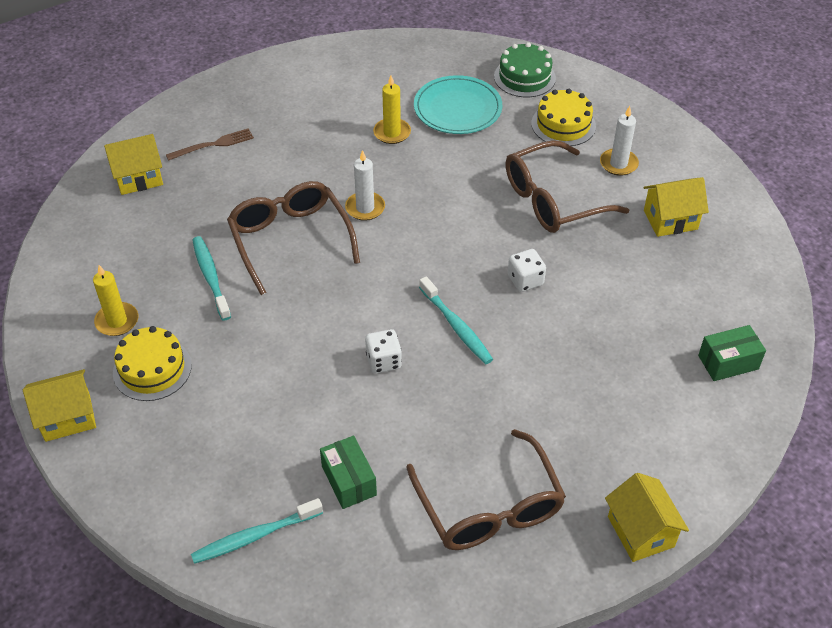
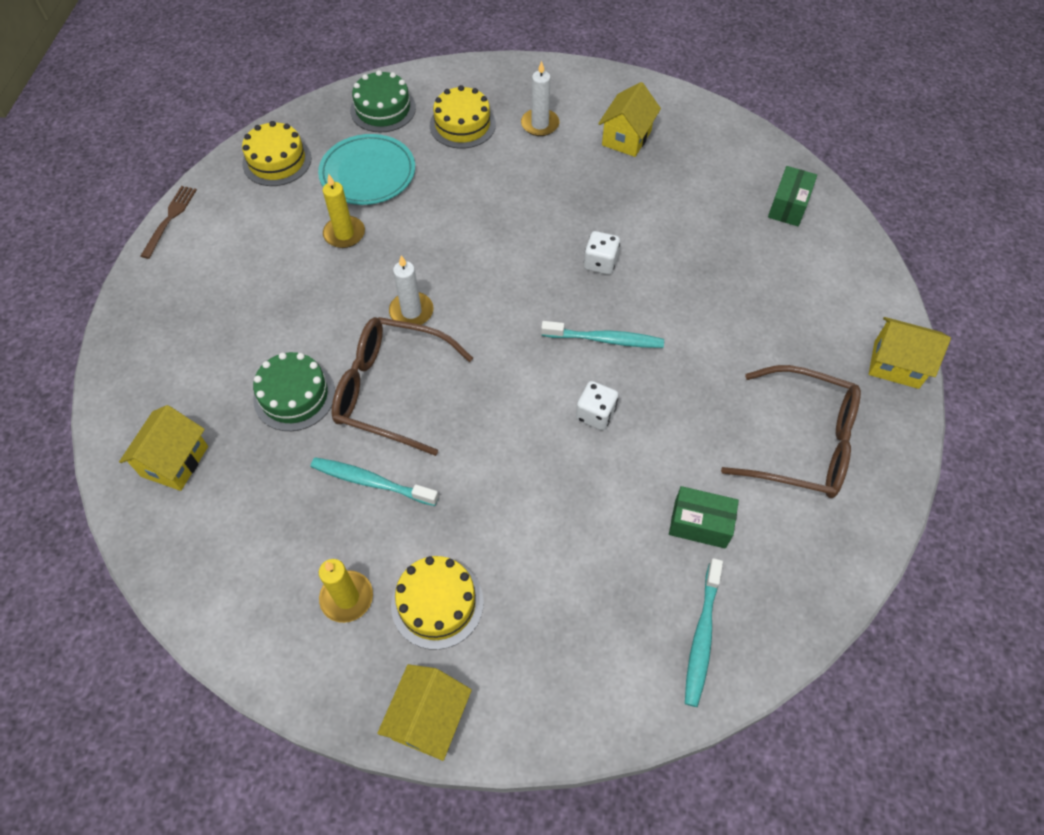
camera: 50 degrees left, 10 degrees up
(214, 144) = (203, 371): brown fork -> brown fork (170, 218)
(238, 197) = (294, 395): none -> green cake
(414, 61) = (277, 161): none -> yellow cake
(552, 200) = (535, 188): brown glasses -> none

